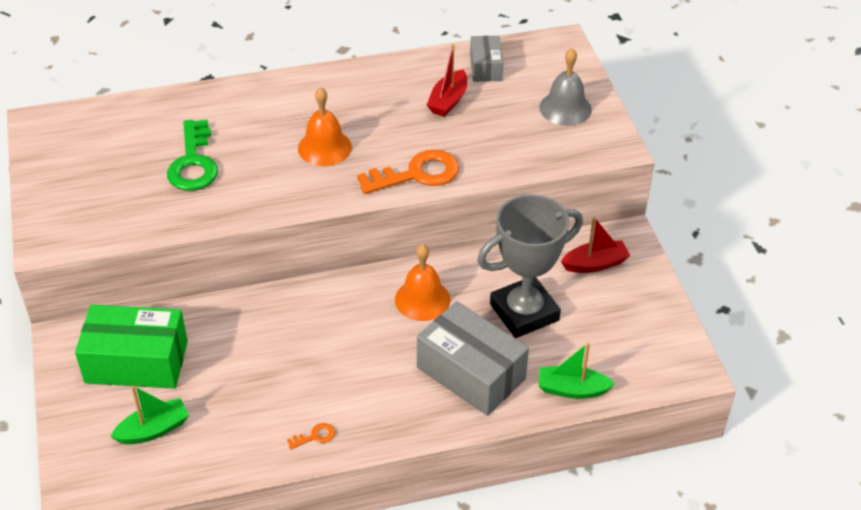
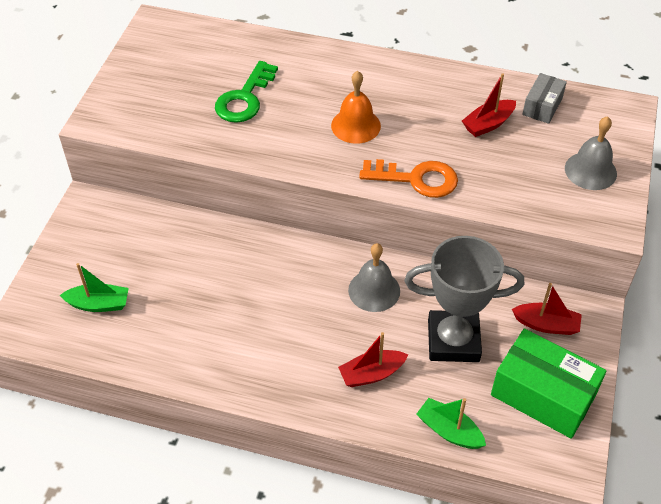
camera: 30 degrees right, 5 degrees up
(136, 362) = (123, 243): green box -> green box (543, 395)
(315, 436) = (211, 368): orange key -> none
(422, 299) = (374, 290): orange bell -> grey bell
(471, 373) = (371, 374): grey box -> red boat

